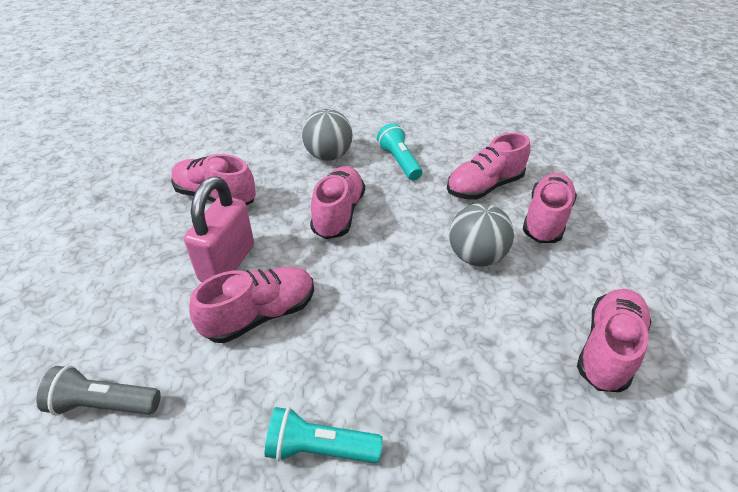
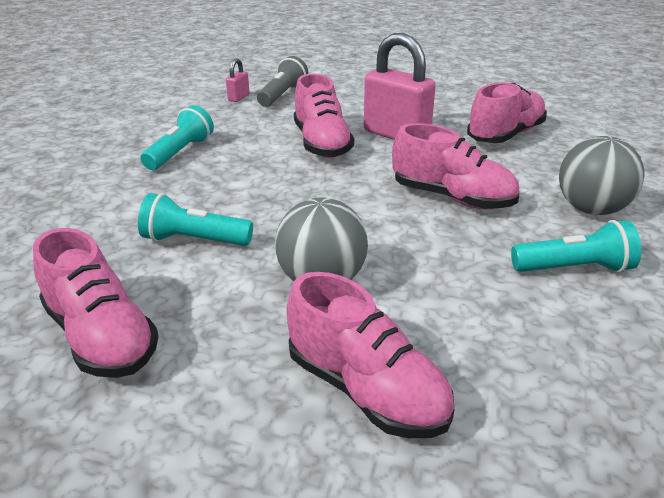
camera: 110 degrees right, 10 degrees down
(113, 462) = (238, 97): none -> pink padlock
(476, 347) = (194, 240): none -> turquoise flashlight
(484, 186) = (484, 344): pink shoe -> none

